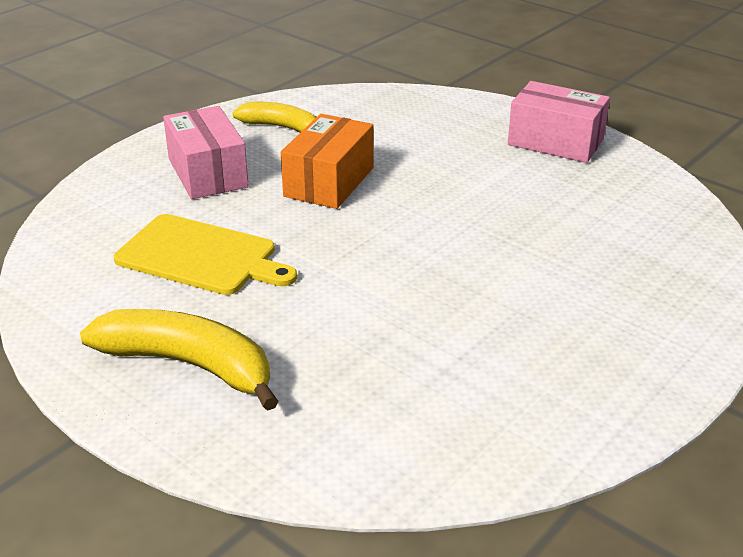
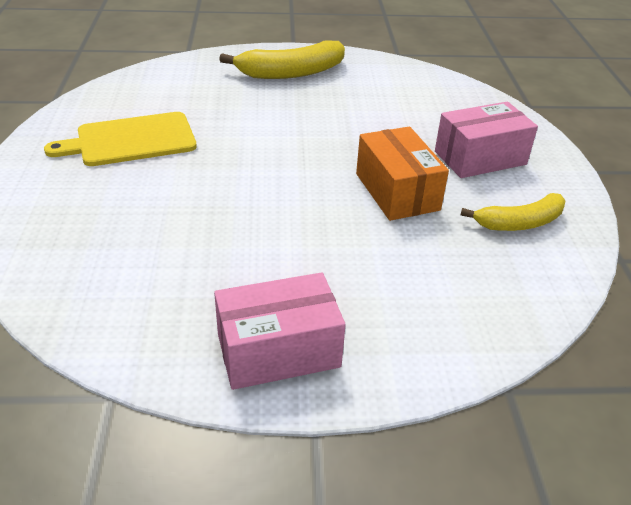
camera: 135 degrees right, 5 degrees up
(201, 256) = (376, 112): yellow cutting board -> yellow cutting board (131, 140)
(208, 173) = (480, 158): pink box -> pink box turned 45 degrees counterclockwise

